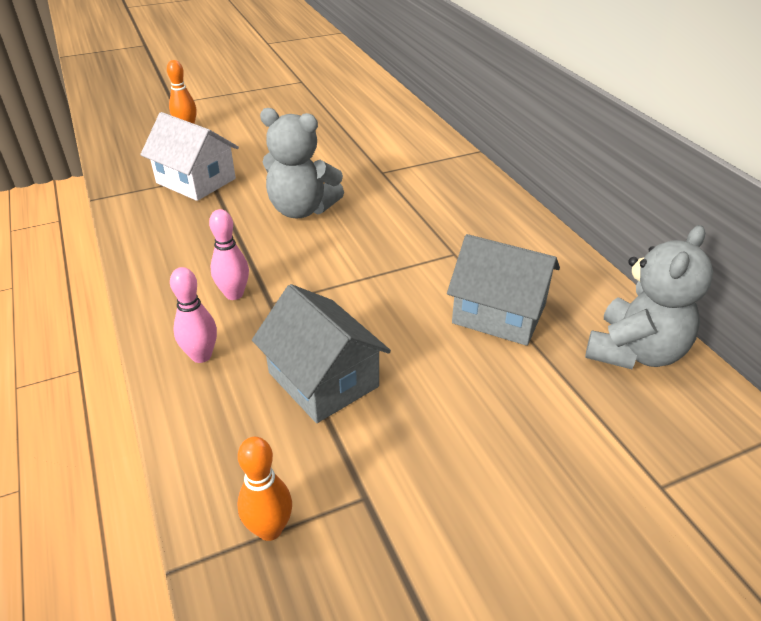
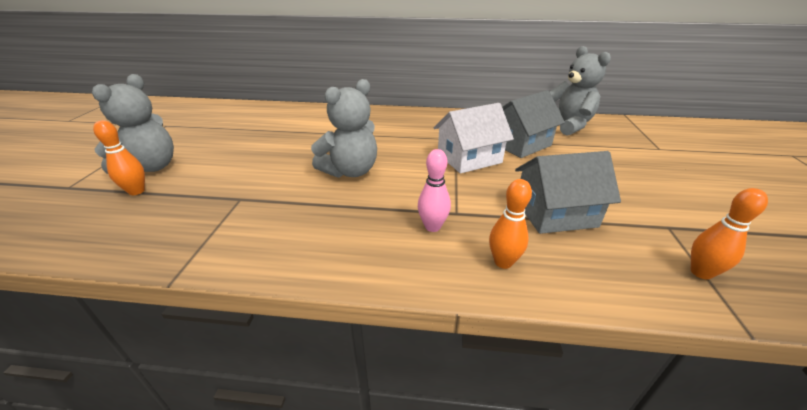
camera: 60 degrees left, 5 degrees down
(196, 181) = (239, 207): white house -> white house (469, 158)
(201, 356) = (503, 262): pink bowling pin -> orange bowling pin
(224, 115) = (150, 167): none -> grey teddy bear

